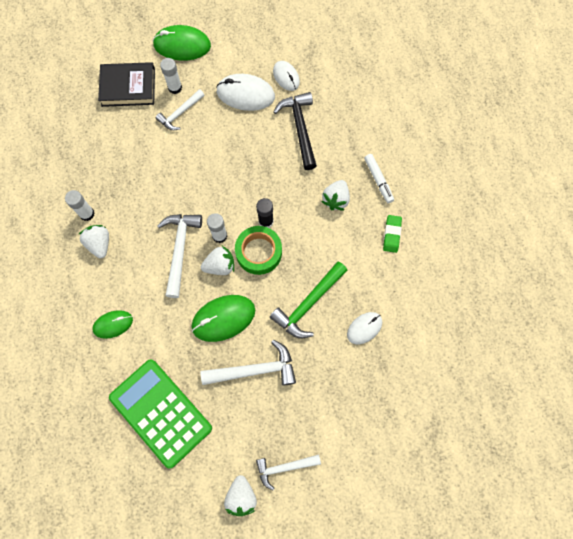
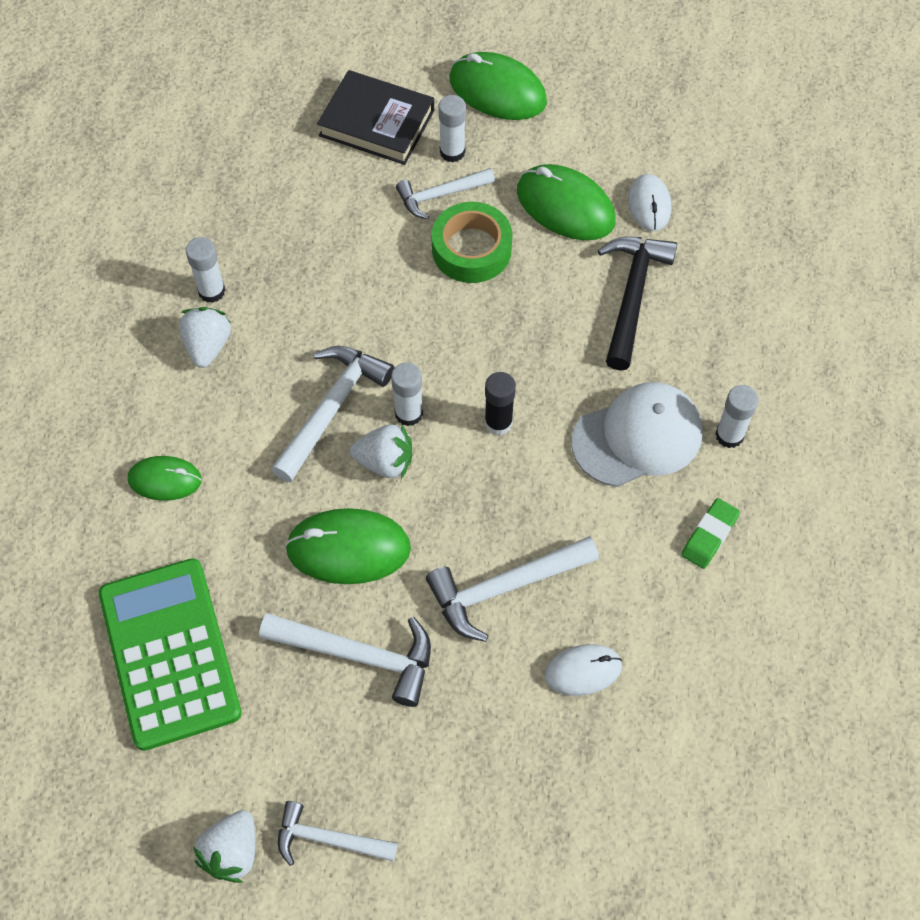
camera: 25 degrees right, 10 degrees down
(245, 94) = (565, 206): white mouse -> green mouse
(259, 252) = (461, 467): green tape -> green tape (471, 249)
(308, 304) = (504, 588): green hammer -> white hammer
(336, 199) = (638, 437): white strawberry -> white cap
(378, 180) = (729, 435): white marker -> white glue stick

